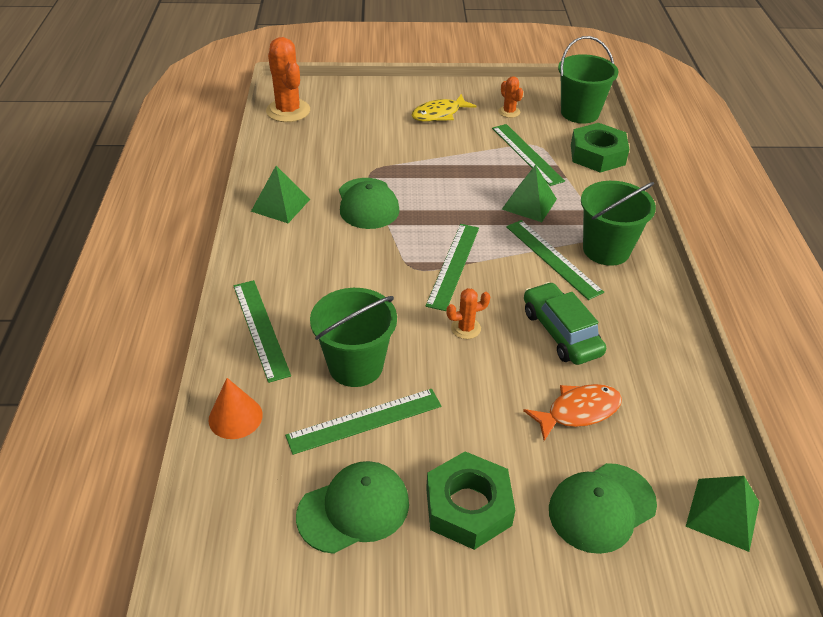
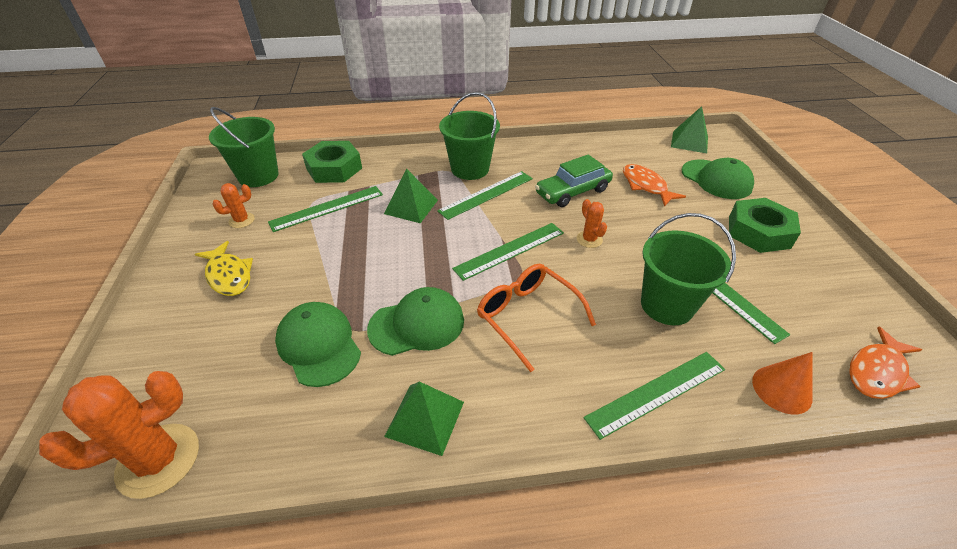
camera: 95 degrees left, 0 degrees up
(227, 511) = (877, 372): none -> orange fish
(354, 509) = (807, 289): green cap -> green cap (319, 345)
(363, 265) = (527, 316): none -> orange glasses
(453, 265) = (510, 250): green ruler -> green ruler turned 45 degrees counterclockwise

